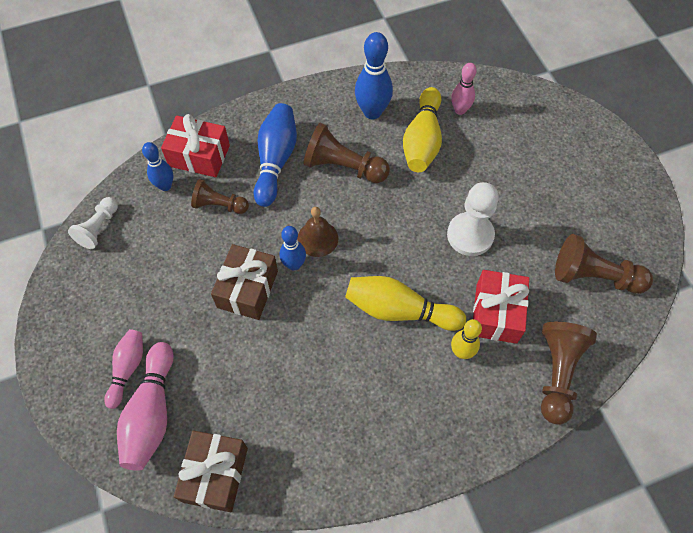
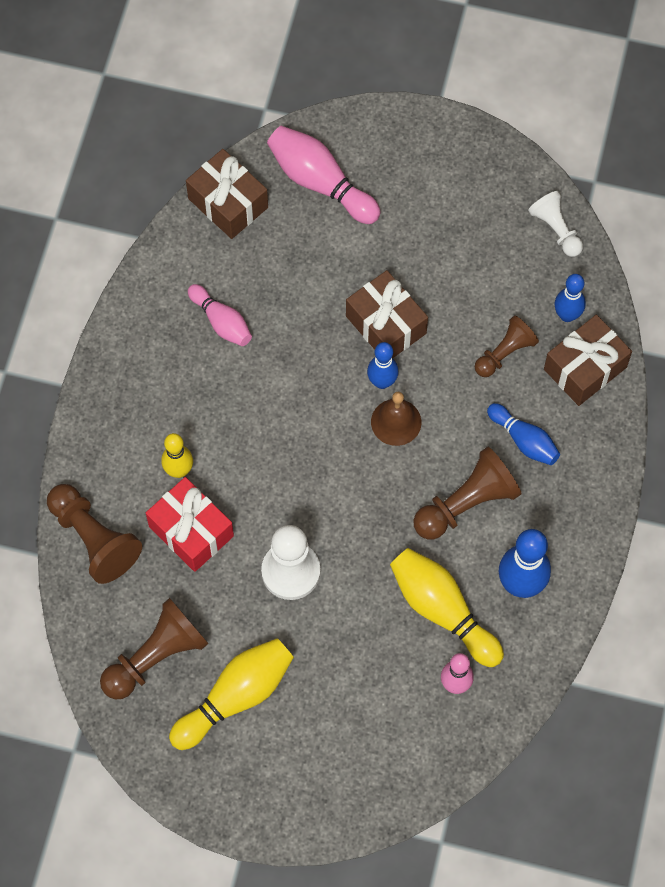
camera: 125 degrees right, 5 degrees up
(128, 369) = (378, 183): pink bowling pin -> pink bowling pin (221, 322)
(199, 156) = (585, 368): red gift -> brown gift
(276, 160) = (524, 440): blue bowling pin -> blue bowling pin, size x0.63
(399, 310) = (261, 445): yellow bowling pin -> yellow bowling pin (236, 697)

